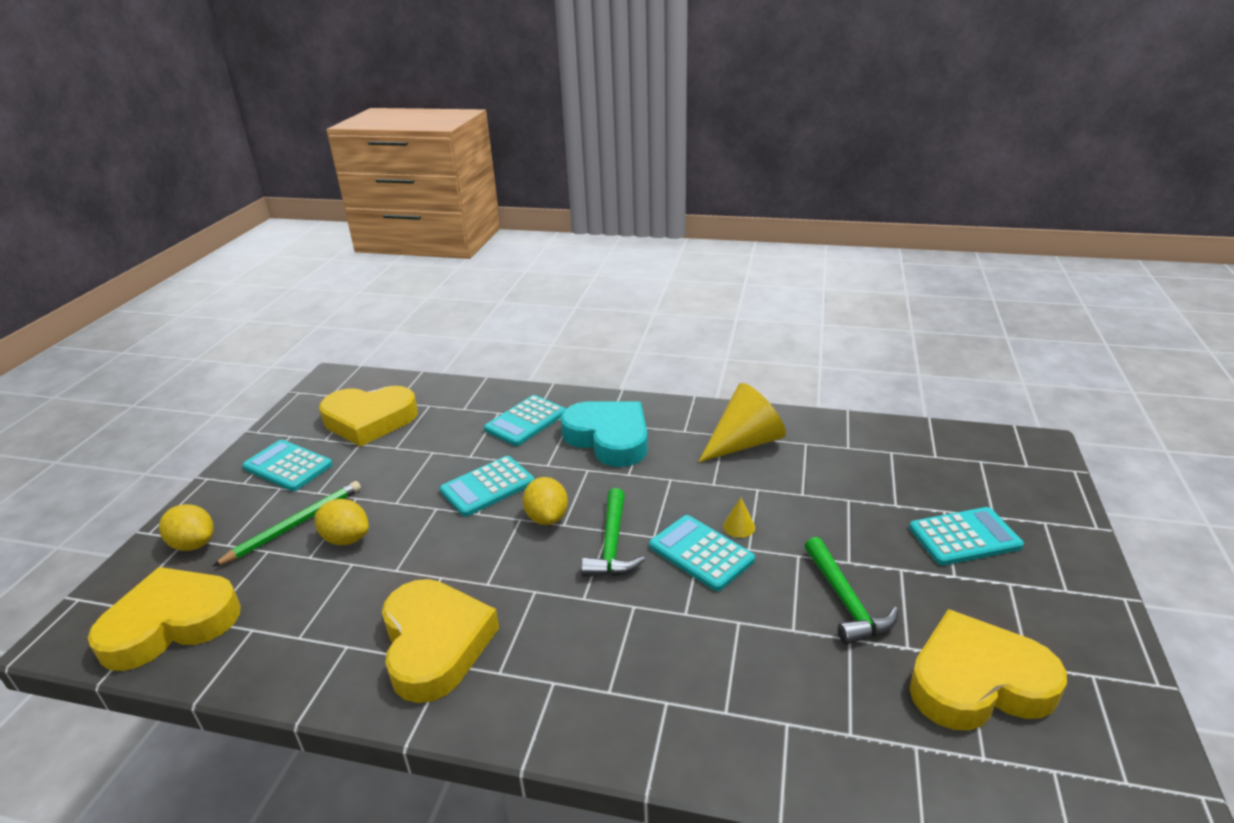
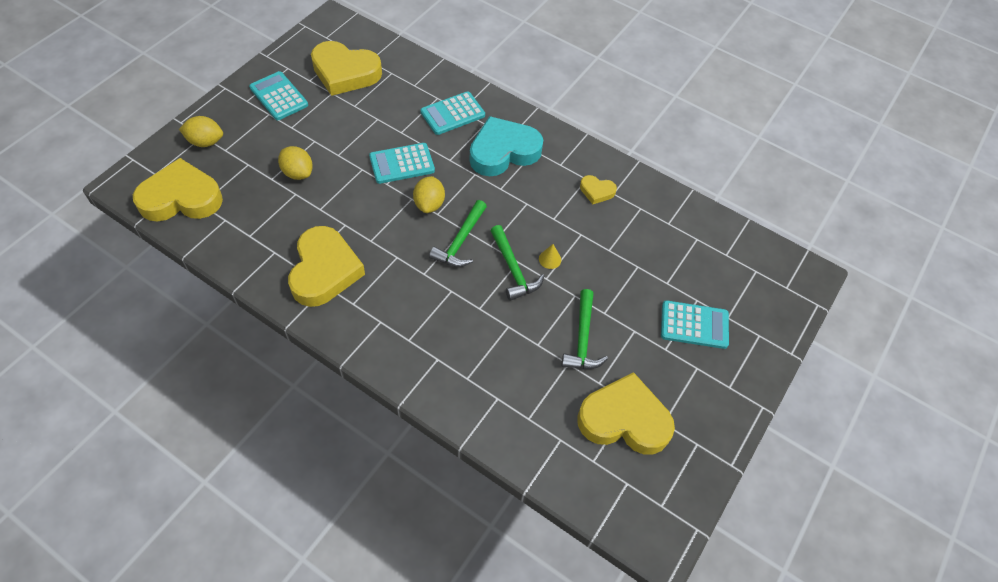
camera: 15 degrees right, 25 degrees up
(194, 544) = (205, 142): yellow lemon -> yellow lemon turned 45 degrees counterclockwise
(294, 525) = (269, 149): green pencil -> none
(609, 438) = (503, 151): turquoise heart -> turquoise heart turned 90 degrees counterclockwise
(701, 553) = (513, 269): turquoise calculator -> green hammer
(744, 443) = (596, 191): yellow cone -> yellow heart

